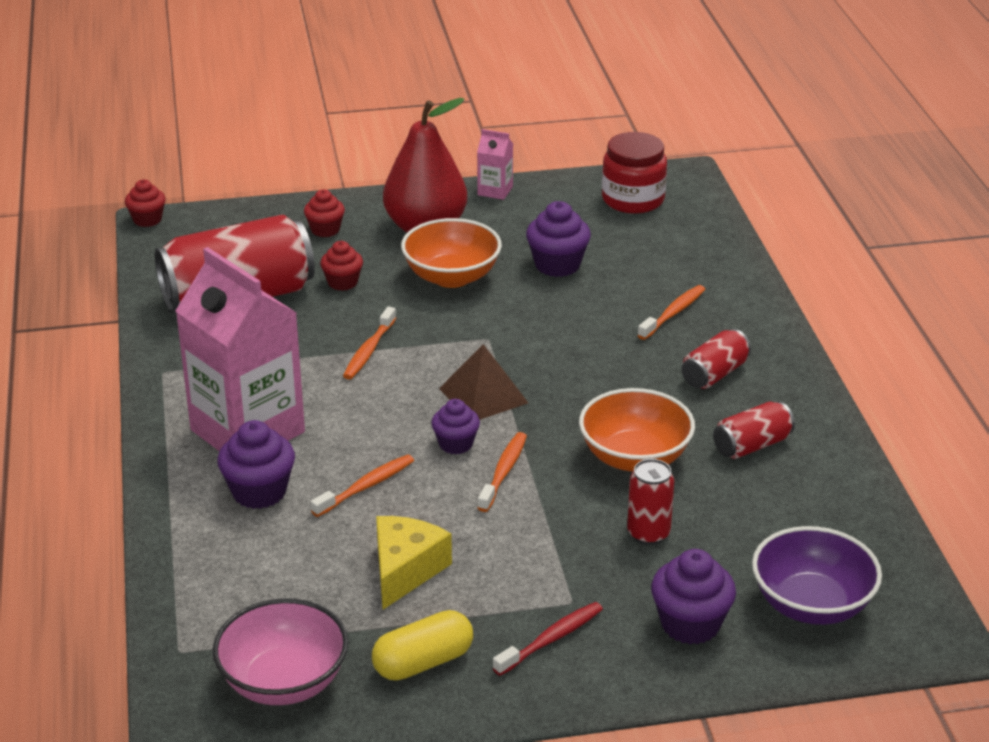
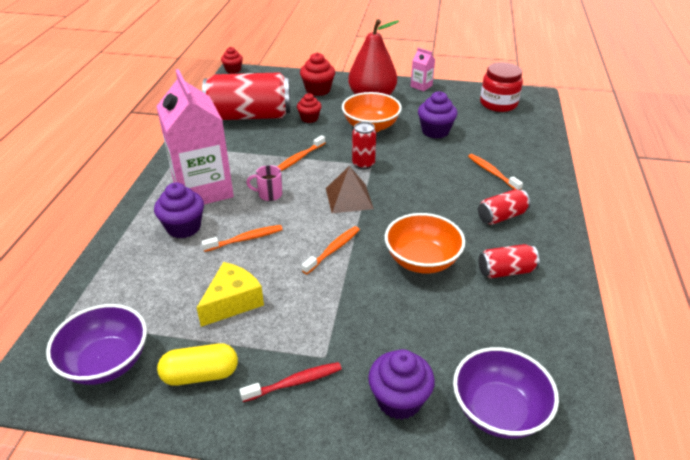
camera: 20 degrees right, 5 degrees up
(284, 682) = (106, 362): pink bowl -> purple bowl
(325, 230) = (318, 90): red cupcake -> red cupcake, size x1.53
(358, 416) = (269, 194): none -> pink mug
(456, 444) = (314, 225): purple cupcake -> none
(648, 533) = (404, 318): red can -> red can (363, 164)
(673, 313) = (492, 172): orange toothbrush -> orange toothbrush turned 90 degrees counterclockwise

